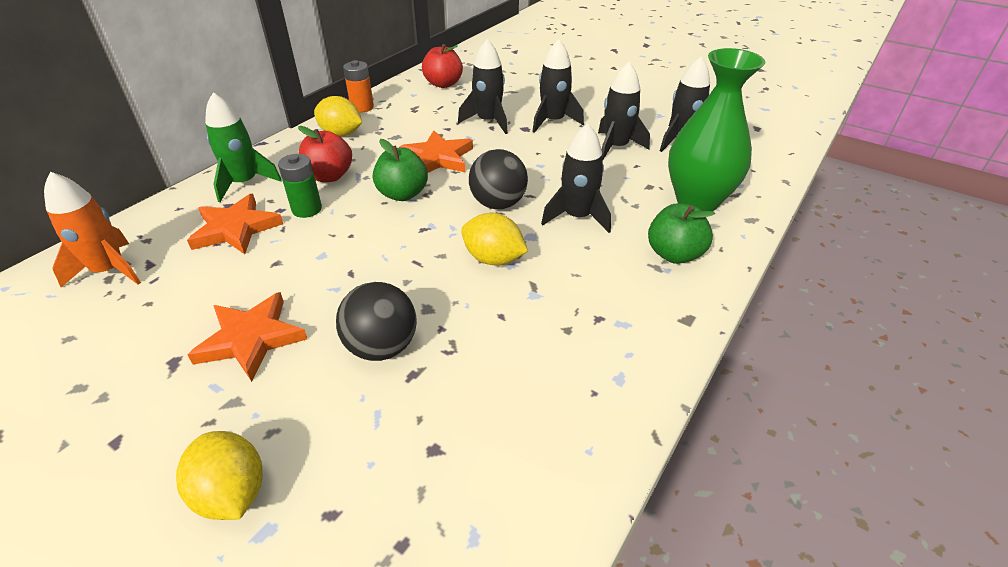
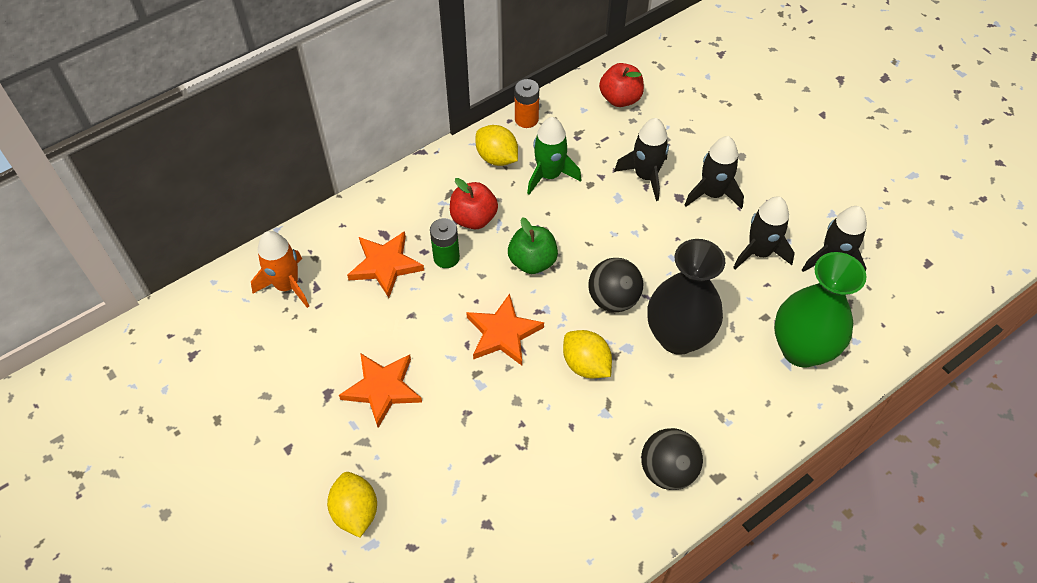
camera: 20 degrees right, 15 degrees up
(244, 183) = (399, 207): green rocket -> green rocket (549, 175)
(382, 347) = (473, 427): black ball -> black ball (667, 470)
(438, 158) = (578, 219): orange star -> orange star (503, 333)
(577, 217) = (678, 337): black rocket -> black vase
(674, 254) = (743, 407): green apple -> none

